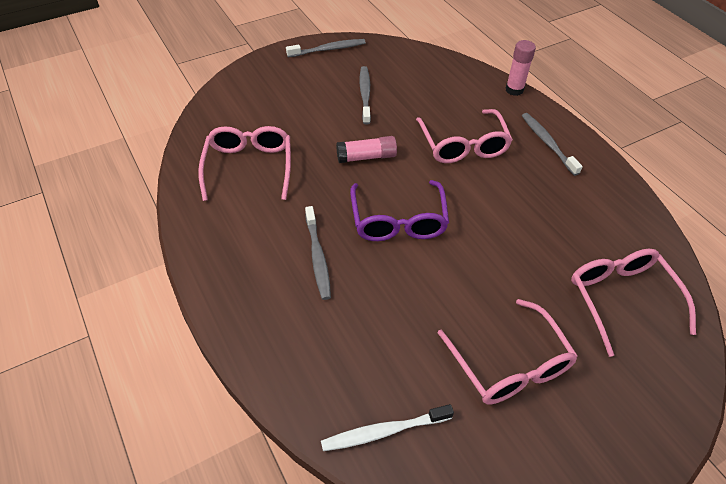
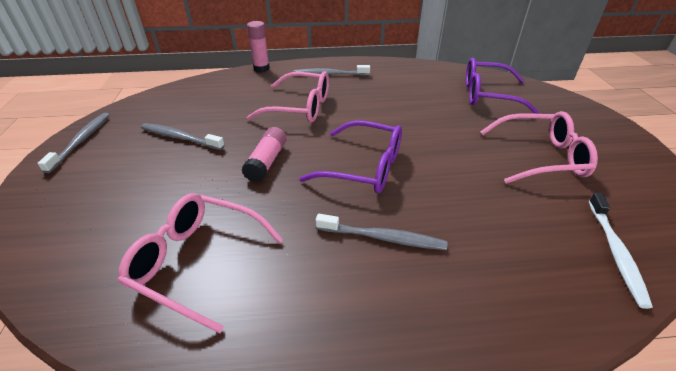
camera: 65 degrees left, 10 degrees down
(621, 299) = (488, 95): pink glasses -> purple glasses

